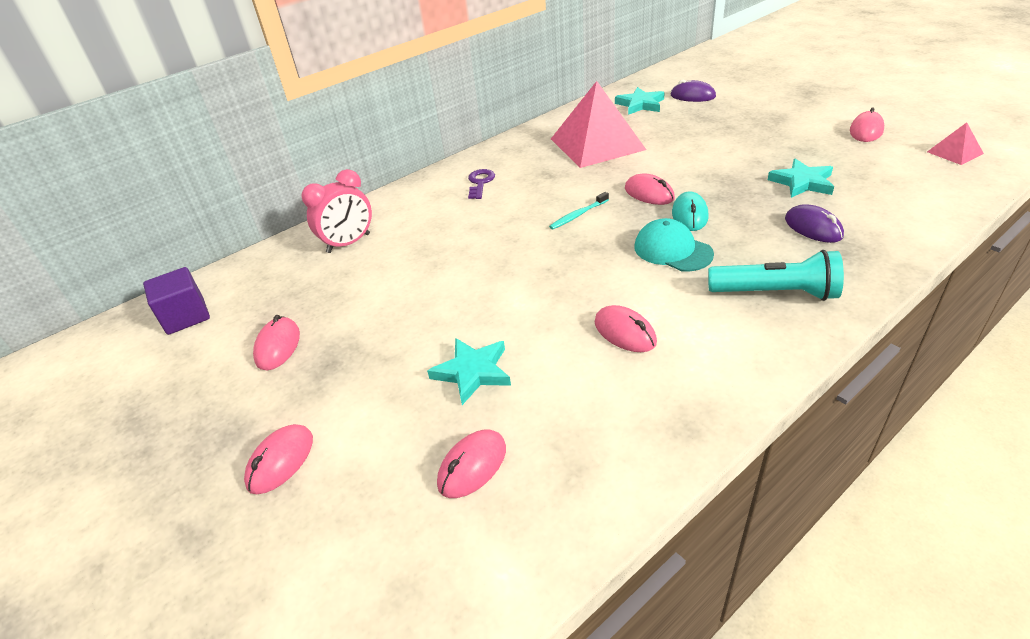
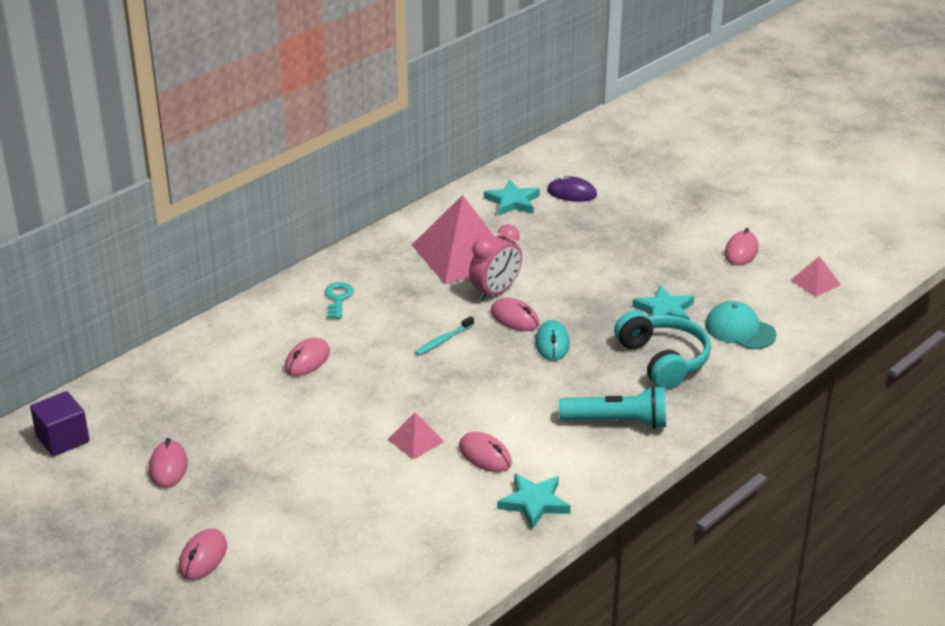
camera: 10 degrees left, 5 degrees down
(349, 243) = (209, 366): pink clock -> pink clock (495, 292)
(472, 372) = (354, 488): turquoise star -> turquoise star (534, 503)
(472, 466) = (363, 557): pink mouse -> pink mouse (307, 360)
(480, 183) = (338, 298): purple key -> turquoise key
(546, 315) = (415, 440): none -> pink pyramid
(672, 250) = (532, 380): turquoise cap -> turquoise cap (740, 330)
(813, 228) = (663, 360): purple mouse -> turquoise headphones

